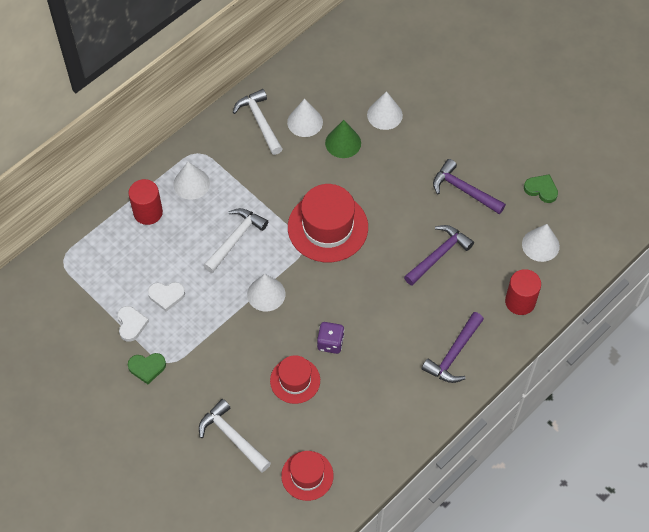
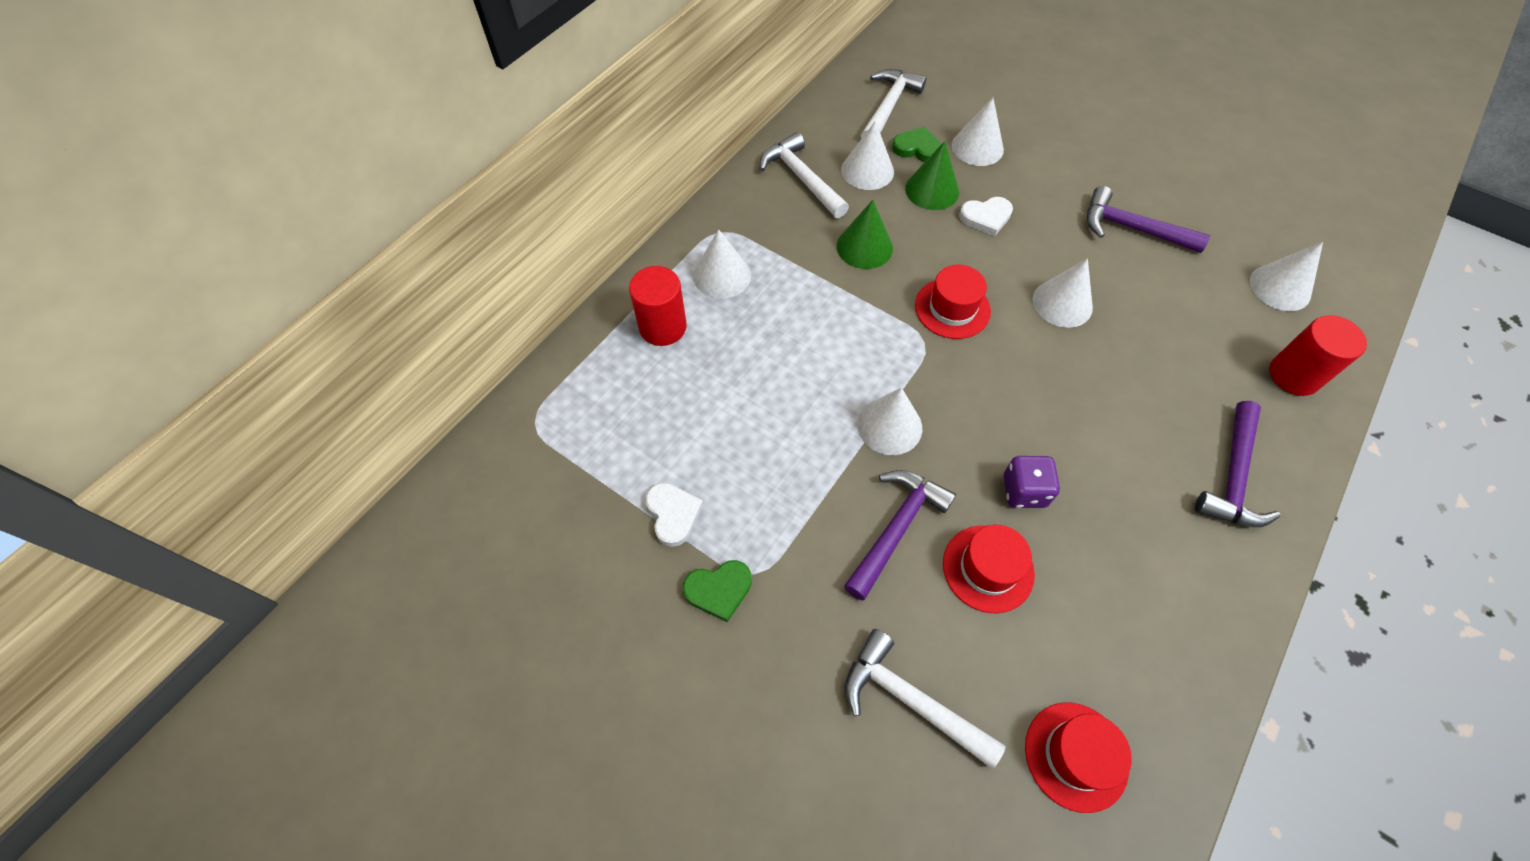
camera: 10 degrees left, 0 degrees up
(166, 296) = (723, 455): white heart -> white heart (986, 217)
(235, 238) = (813, 346): white hammer -> white hammer (888, 106)
(286, 177) = (864, 247): none -> green cone
(327, 227) = (952, 308): red hat -> red hat, size x0.58
(397, 234) = (1062, 303): none -> white cone
(438, 255) = (1137, 324): purple hammer -> purple hammer (896, 528)
(541, 189) = (1241, 212): green heart -> green heart (917, 148)

